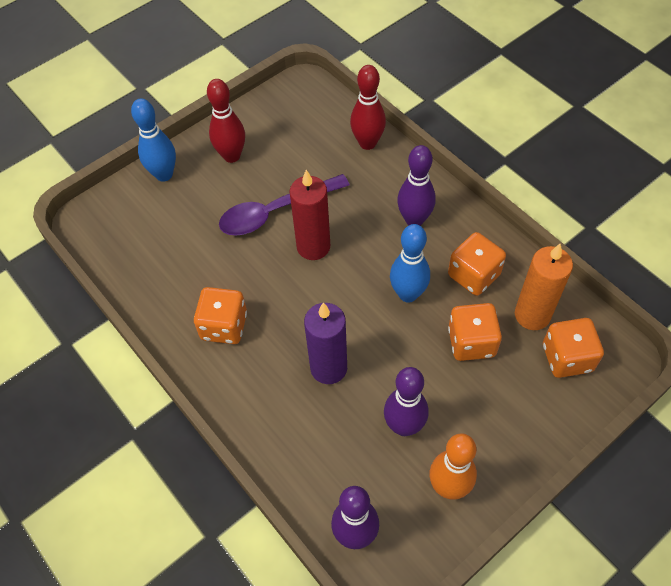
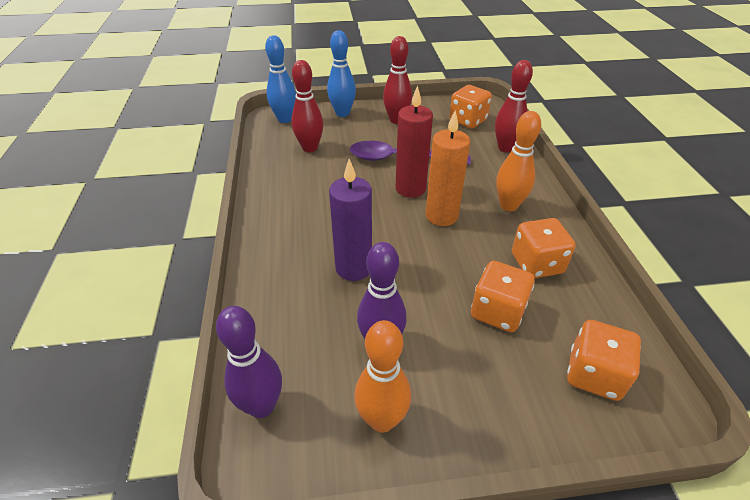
camera: 30 degrees right, 15 degrees down
(170, 245) = (310, 148): none -> red bowling pin
(224, 326) = (300, 205): orange dice -> orange dice (468, 121)
(408, 294) = (464, 250): blue bowling pin -> blue bowling pin (285, 119)
(414, 220) = (508, 206): purple bowling pin -> orange bowling pin
(532, 315) = (577, 320): orange candle -> orange candle (441, 216)

